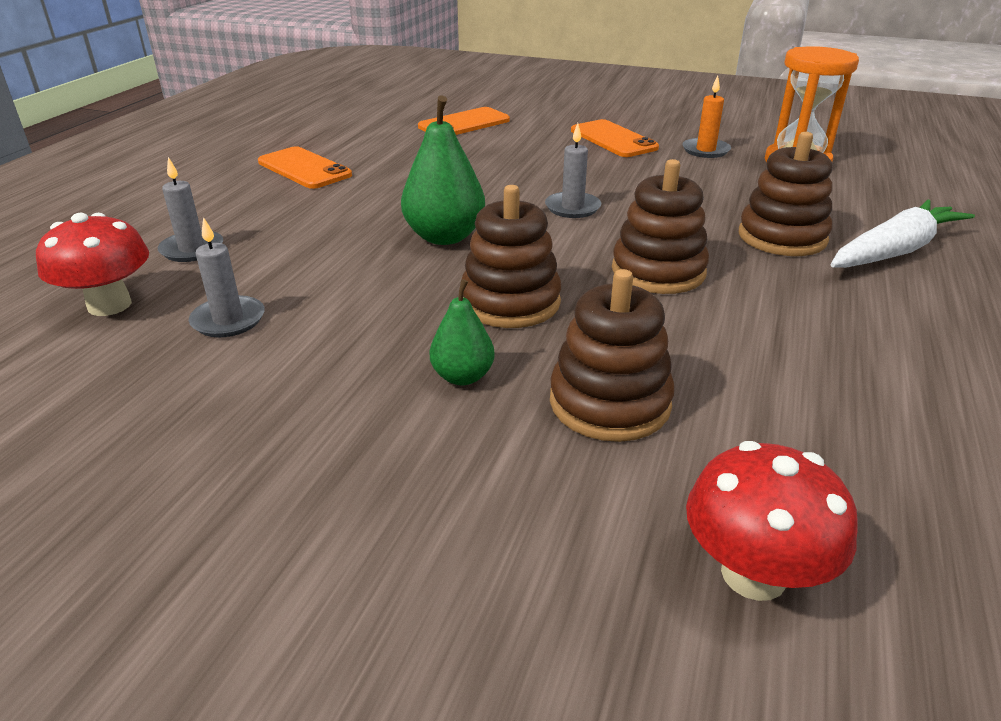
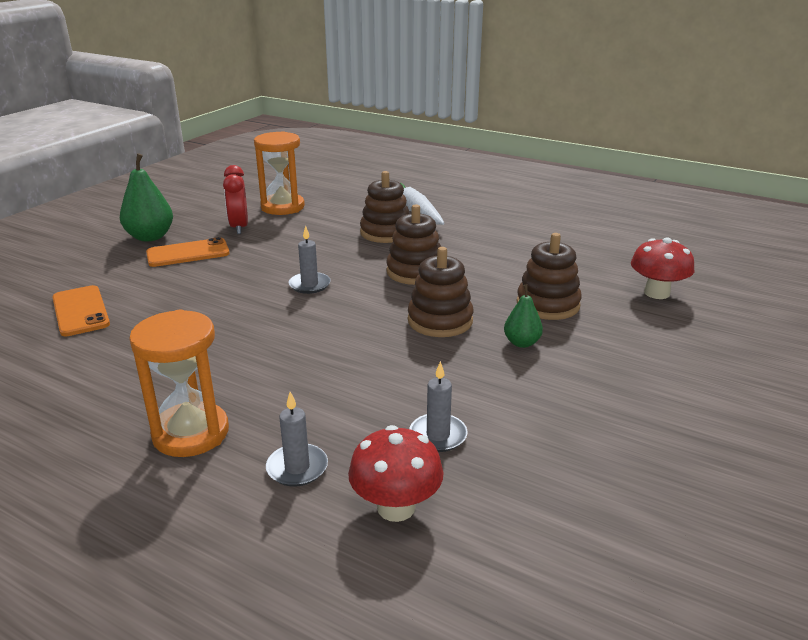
camera: 80 degrees left, 5 degrees down
(258, 198) = (191, 433): none -> orange hourglass
(304, 169) = (128, 406): orange phone -> none
(444, 237) = (333, 337): green pear -> green pear (150, 237)
(705, 150) = (239, 227): orange candle -> red clock

